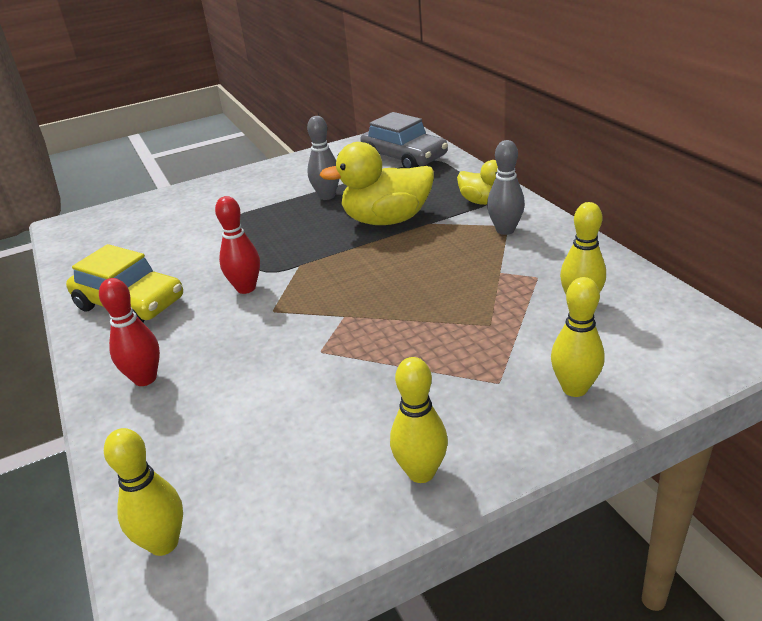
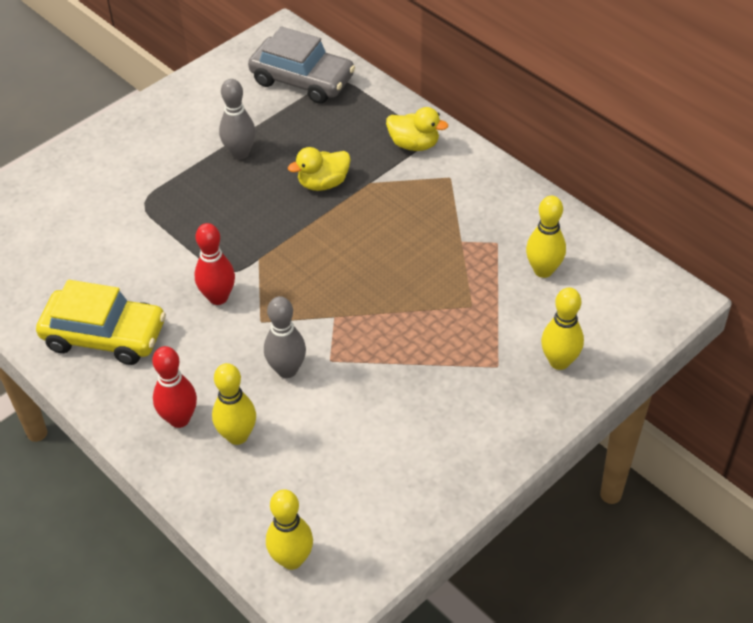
camera: 20 degrees left, 15 degrees up
(387, 220) = (323, 183): yellow duck -> yellow duck, size x0.56
(421, 472) = (464, 460): yellow bowling pin -> yellow bowling pin (237, 436)
(505, 230) = (450, 184): grey bowling pin -> grey bowling pin (287, 370)

